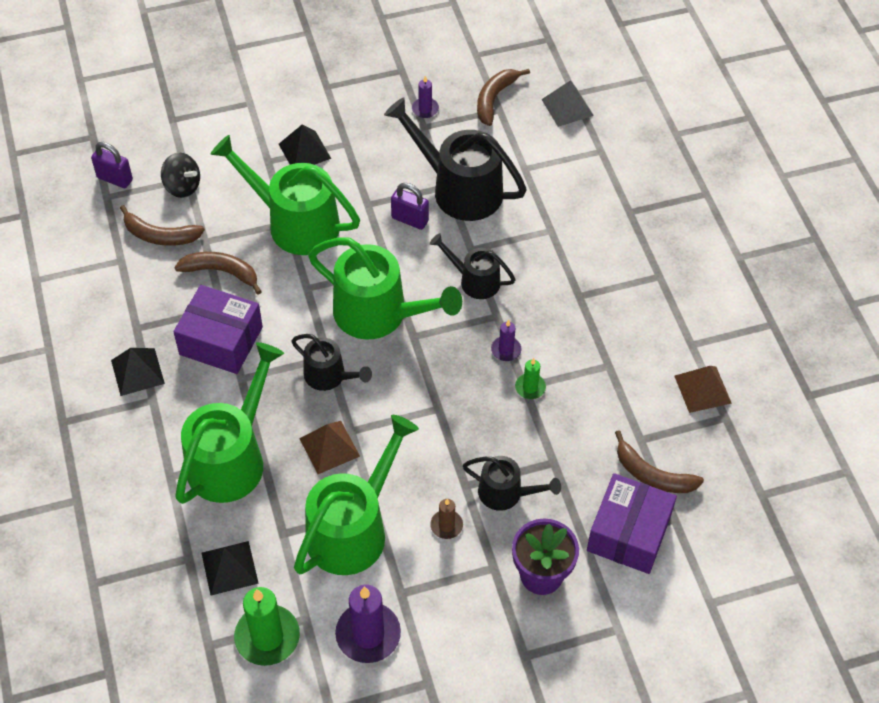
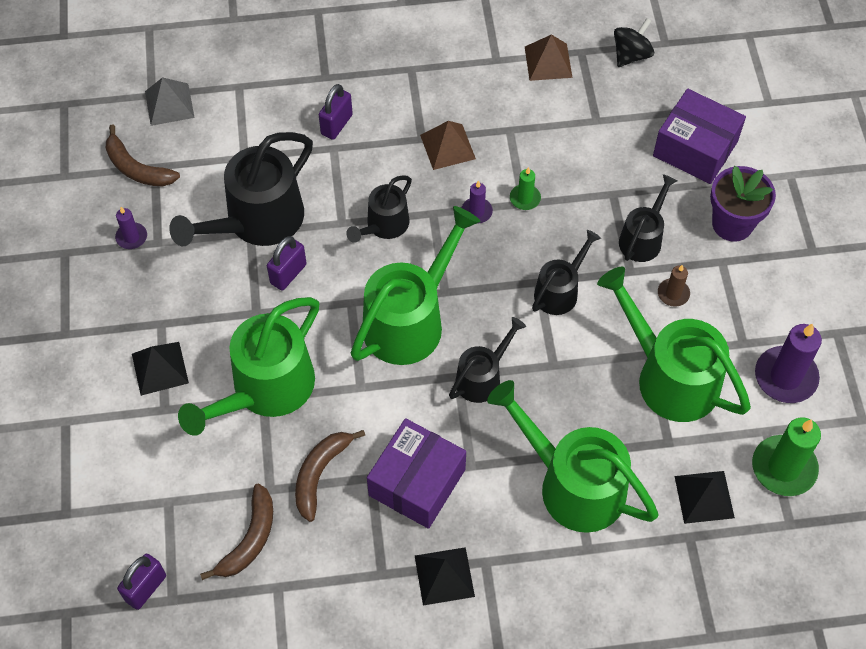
camera: 80 degrees left, 5 degrees up
(182, 186) = (179, 508): black spinning top -> black spinning top (631, 55)
(329, 447) = (571, 387): brown pyramid -> brown pyramid (447, 146)
(431, 427) = (559, 291): none -> black watering can
(577, 228) = (336, 124): none -> purple padlock
(652, 475) = (635, 118): brown banana -> none

